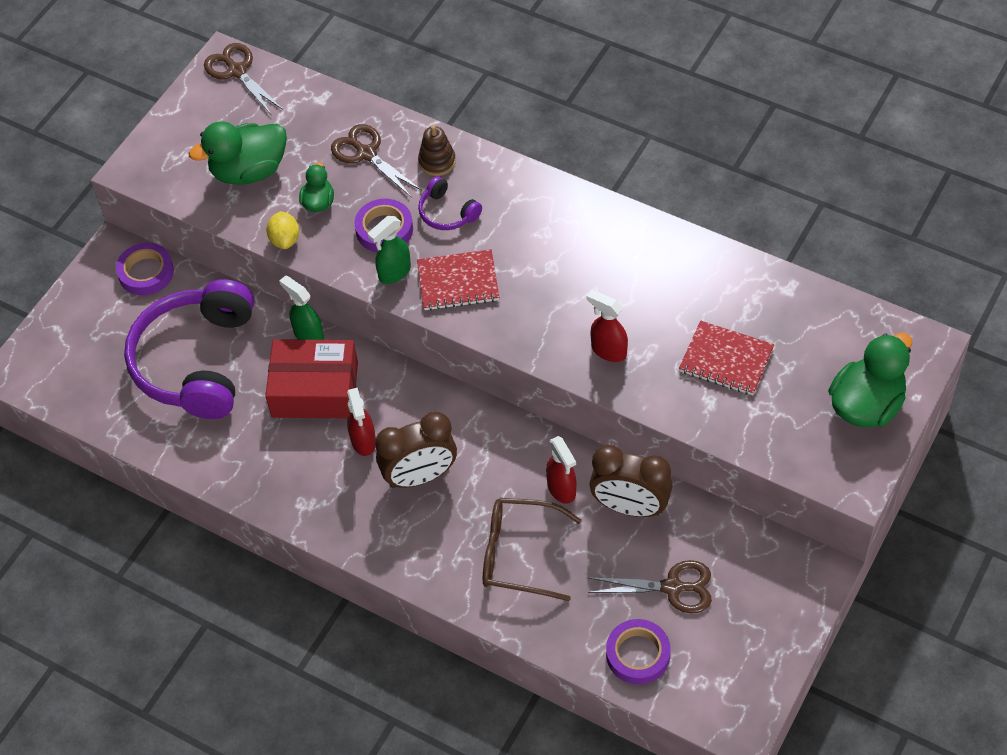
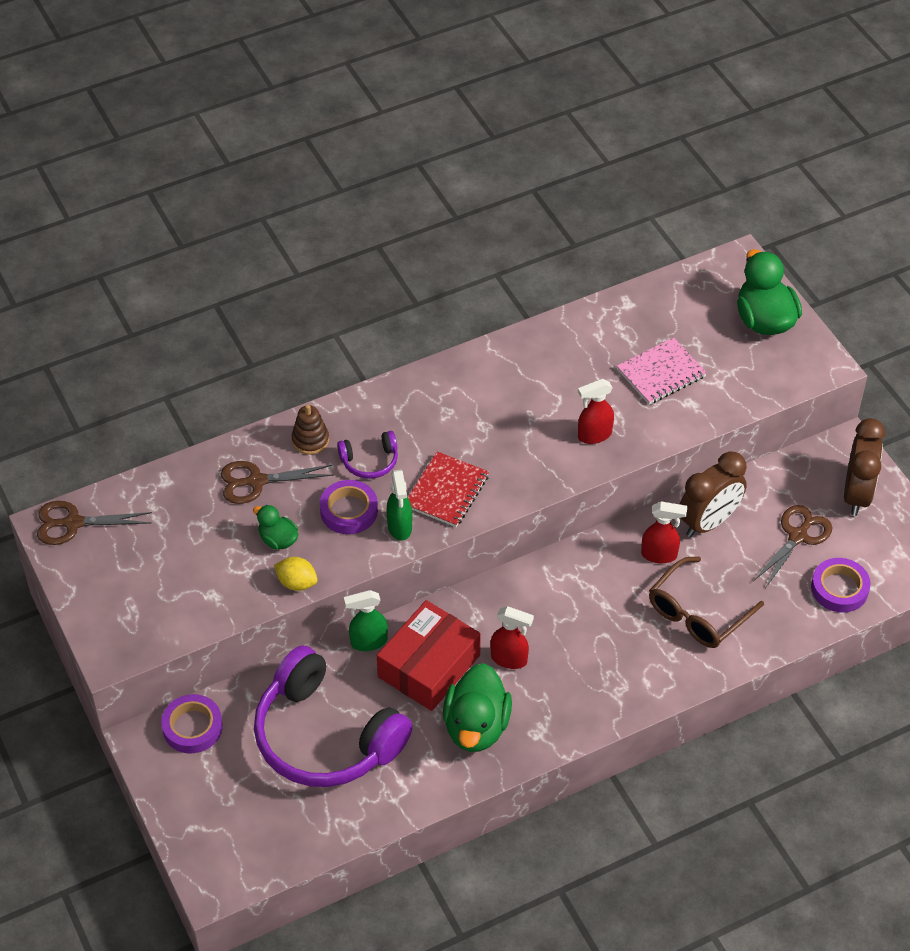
camera: 60 degrees left, 5 degrees down
(249, 171) = (197, 570): green duck -> green duck (476, 727)
(420, 476) = (574, 639): brown clock -> brown clock (856, 494)
(726, 360) = (661, 373): red notebook -> pink notebook

